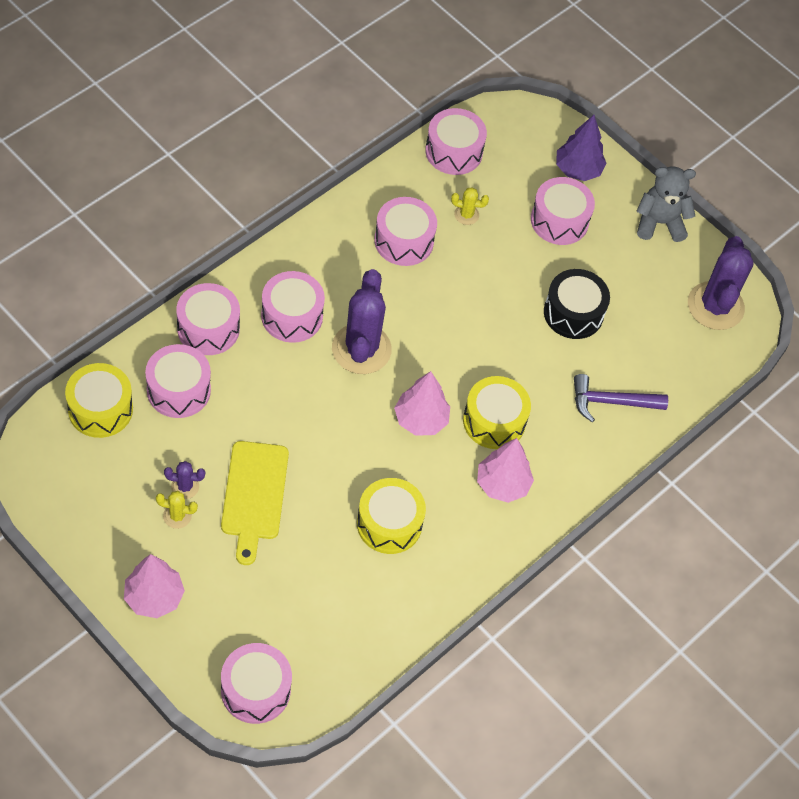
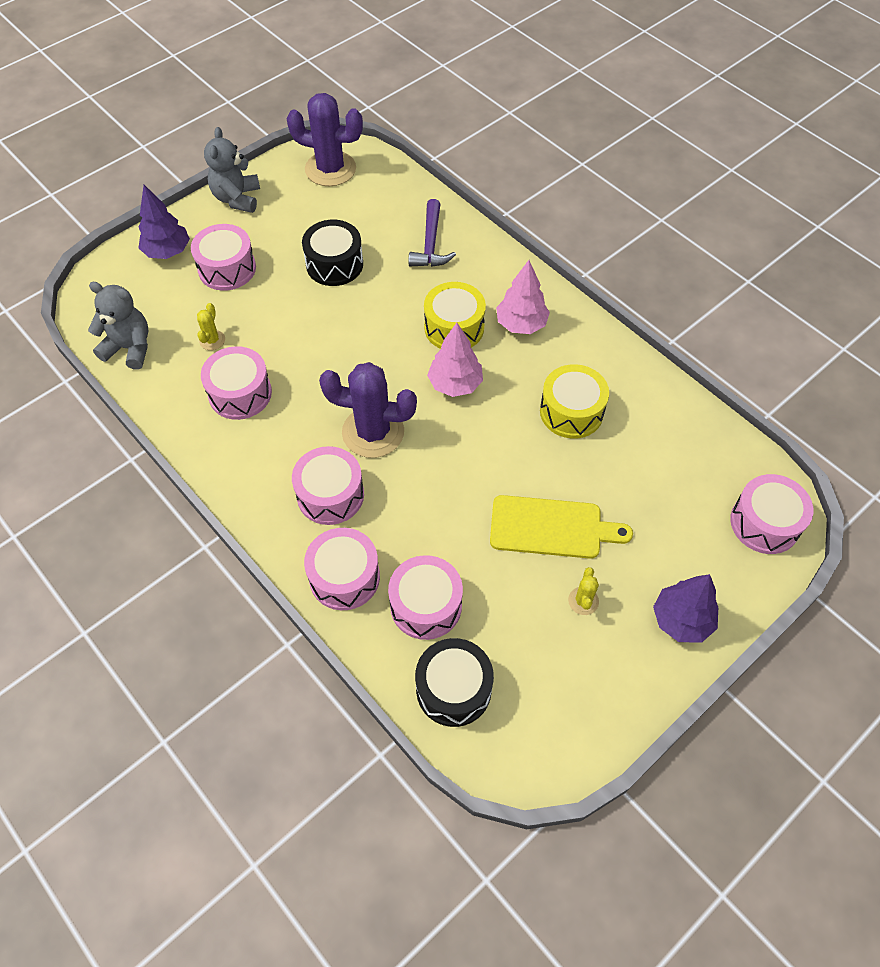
camera: 80 degrees left, 0 degrees up
(100, 409) = (453, 689): yellow drum -> black drum
(154, 597) = (681, 620): pink tree -> purple tree
(185, 486) = (547, 594): purple cactus -> none
(453, 151) = (129, 348): pink drum -> grey teddy bear

